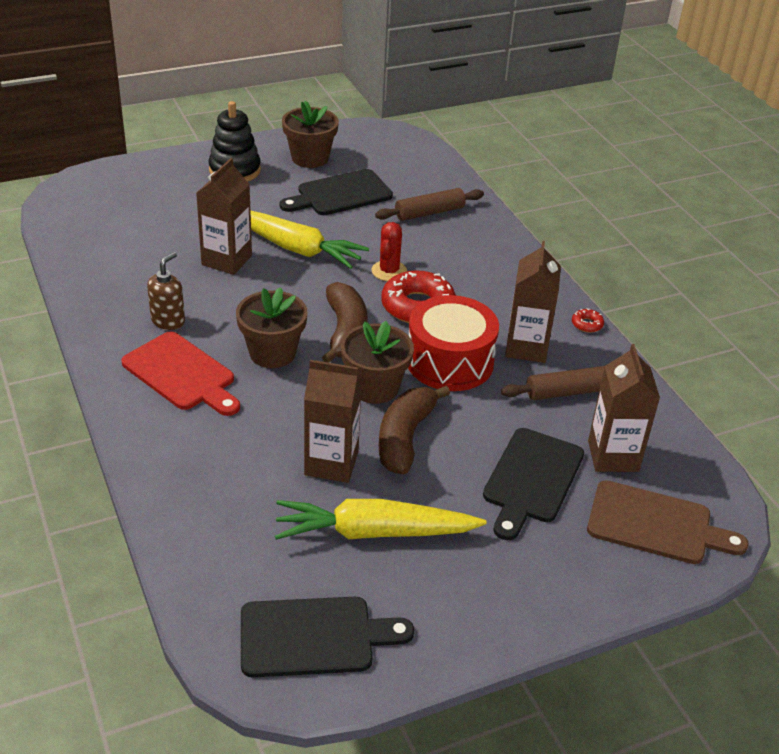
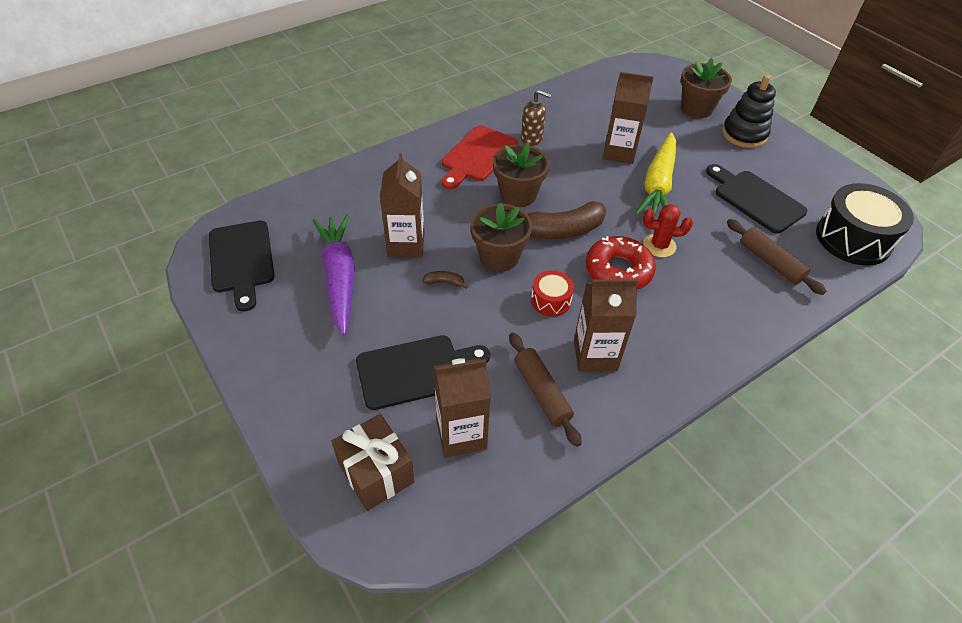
camera: 80 degrees right, 10 degrees up
(310, 158) = (798, 172): brown flower pot -> brown flower pot (696, 108)
(374, 532) = (339, 278): yellow carrot -> purple carrot
(405, 438) = (444, 282): brown banana -> brown banana, size x0.42
(411, 160) = (853, 239): none -> black drum
(450, 362) = (551, 300): red drum -> red drum, size x0.51
(531, 479) = (415, 371): black cutting board -> black cutting board turned 150 degrees clockwise
(587, 324) = (656, 404): red donut -> none
(655, 525) = (376, 473): brown cutting board -> brown gift

